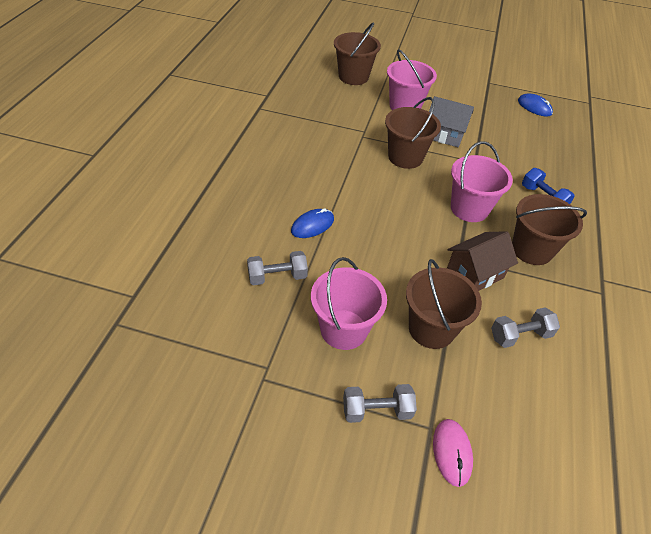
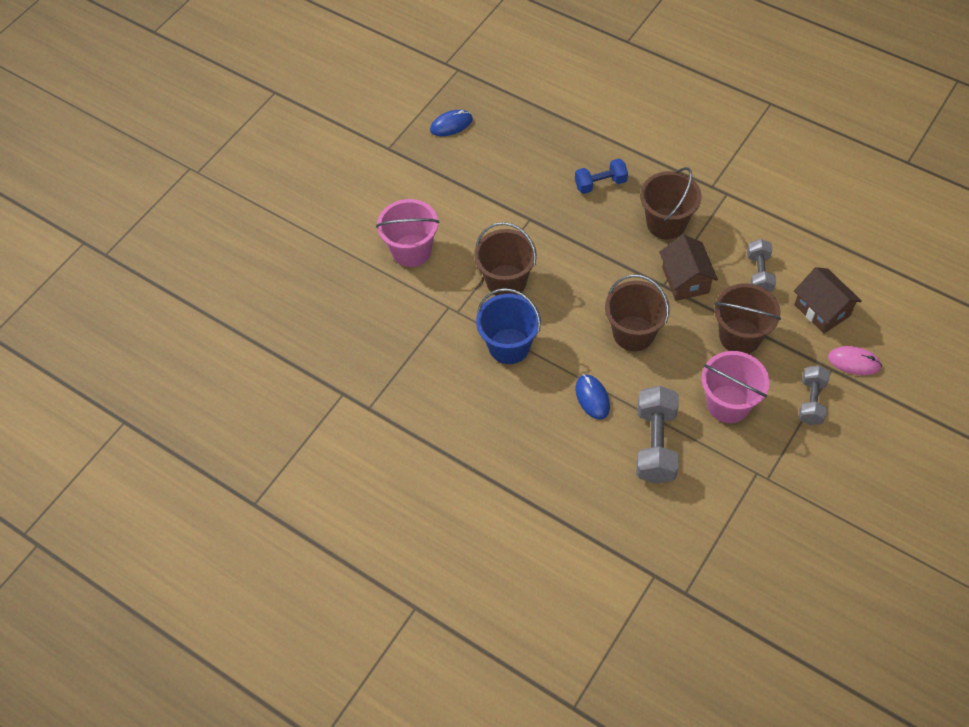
camera: 65 degrees left, 10 degrees up
(277, 277) = (655, 444): grey dumbbell -> grey dumbbell, size x1.59
(343, 168) = (509, 346): none -> blue bucket
(353, 77) = (331, 286): brown bucket -> brown bucket (633, 333)
(444, 135) = (477, 230): grey house -> none
(469, 208) = (600, 252): pink bucket -> none
(507, 406) = (822, 310): none -> brown house

